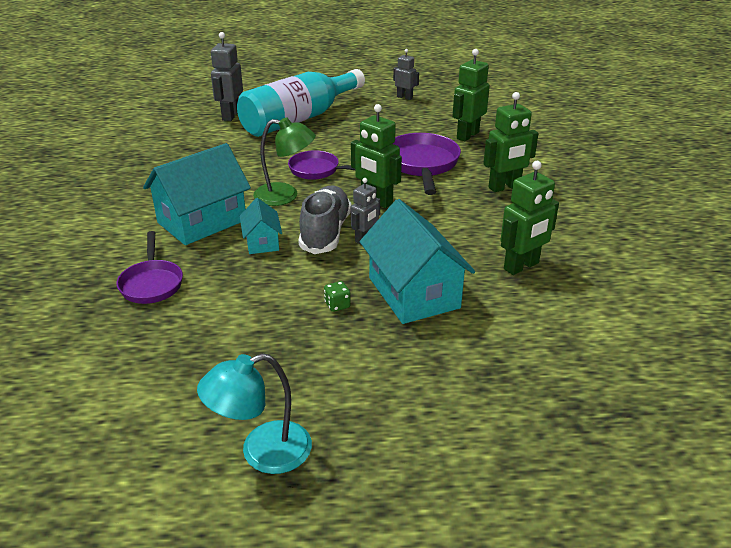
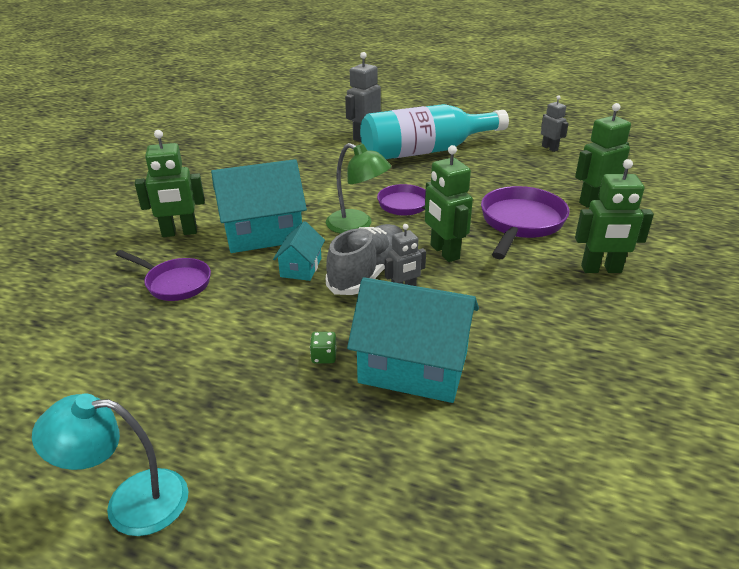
camera: 25 degrees right, 0 degrees up
(152, 283) = (175, 283): purple pan -> purple pan turned 75 degrees counterclockwise
(414, 293) = (413, 367): turquoise house -> turquoise house turned 75 degrees counterclockwise
(521, 266) = (561, 372): green robot -> green robot (179, 233)

